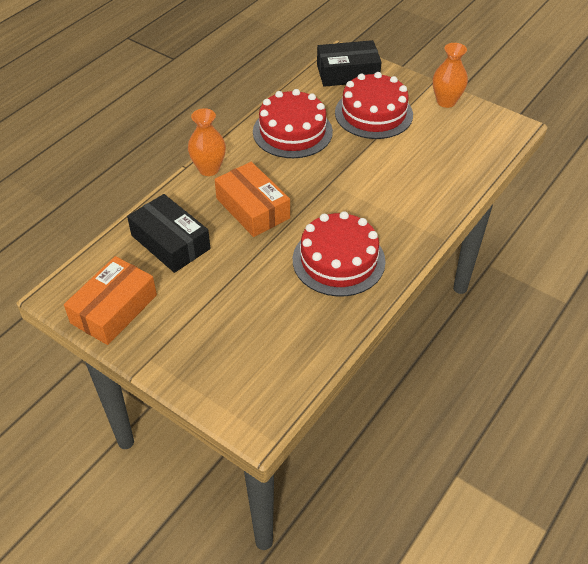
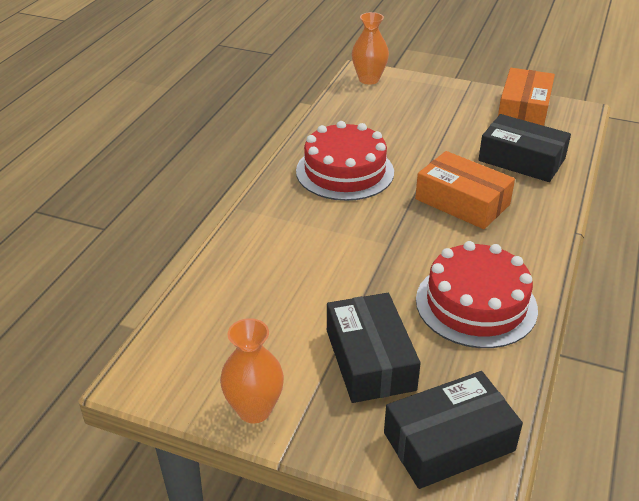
camera: 165 degrees right, 10 degrees down
(209, 169) = (546, 234): orange vase -> orange vase (369, 79)
(373, 113) = (370, 359): red cake -> black box

